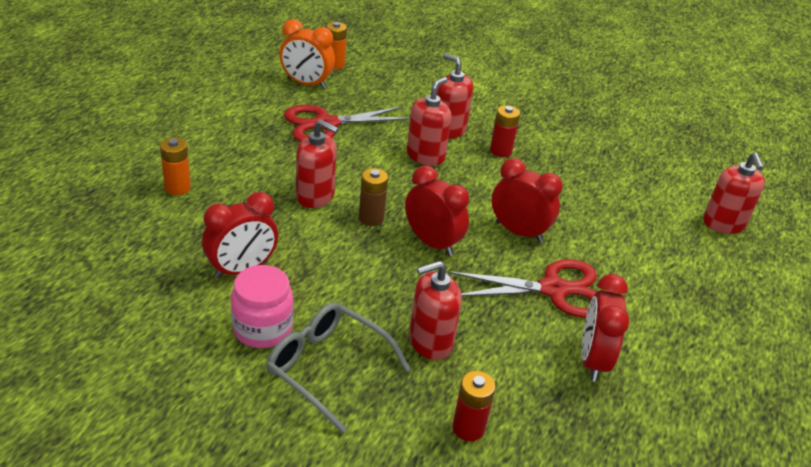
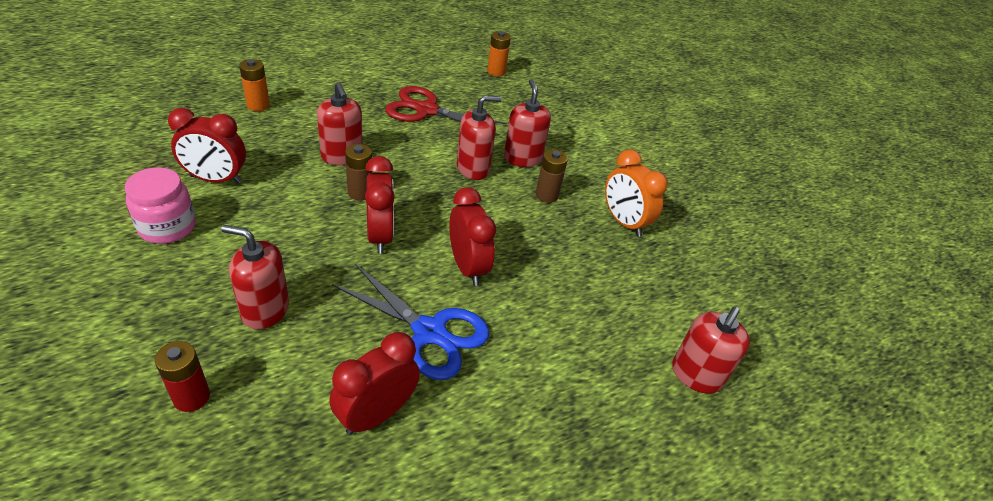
camera: 35 degrees right, 5 degrees up
(306, 84) = (453, 76): orange clock -> orange clock (623, 222)
(327, 368) = (166, 281): grey glasses -> none
(500, 151) = (546, 195): red battery -> brown battery
(553, 289) = (429, 332): red scissors -> blue scissors

